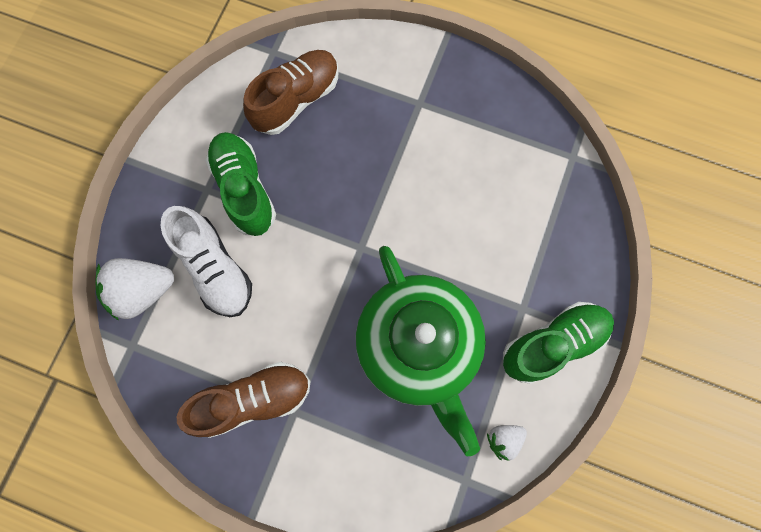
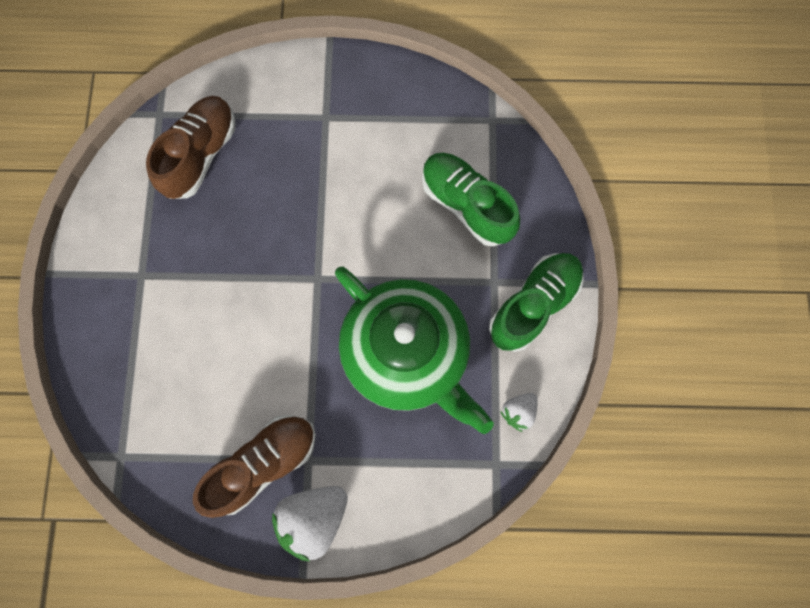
camera: 20 degrees left, 0 degrees up
(143, 291) = (113, 398): white strawberry -> white strawberry (314, 517)
(215, 268) = (179, 350): white shoe -> none
(245, 189) = (180, 261): green shoe -> green shoe (466, 205)

